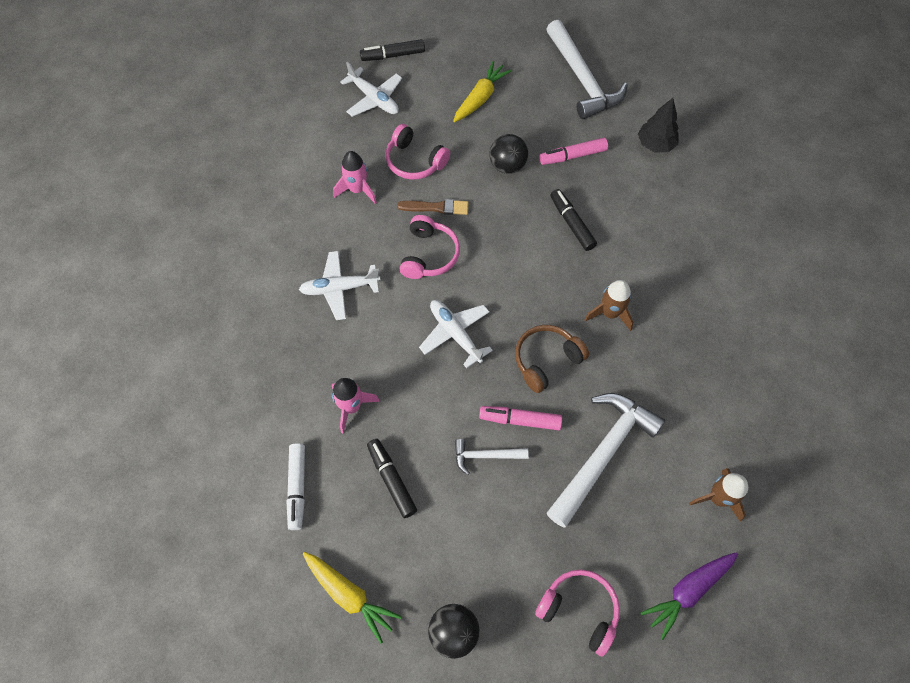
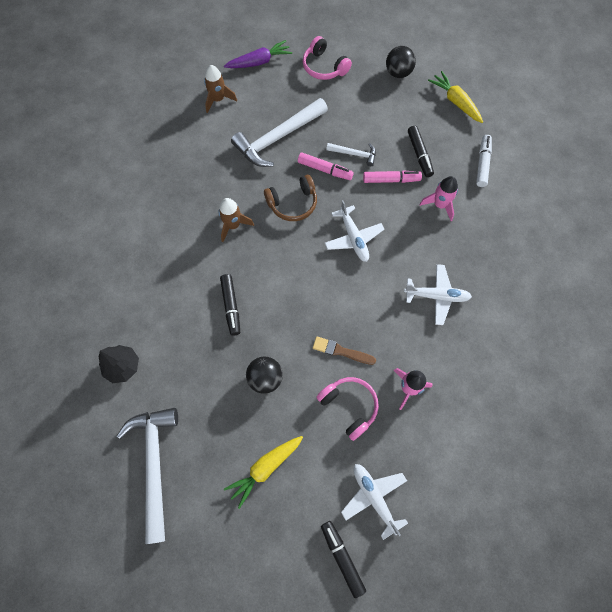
camera: 165 degrees left, 5 degrees up
(393, 55) = (342, 557): black marker -> black marker turned 120 degrees counterclockwise
(429, 255) = (358, 307): pink headphones -> none
(572, 156) = (202, 373): pink marker -> pink marker (391, 180)

